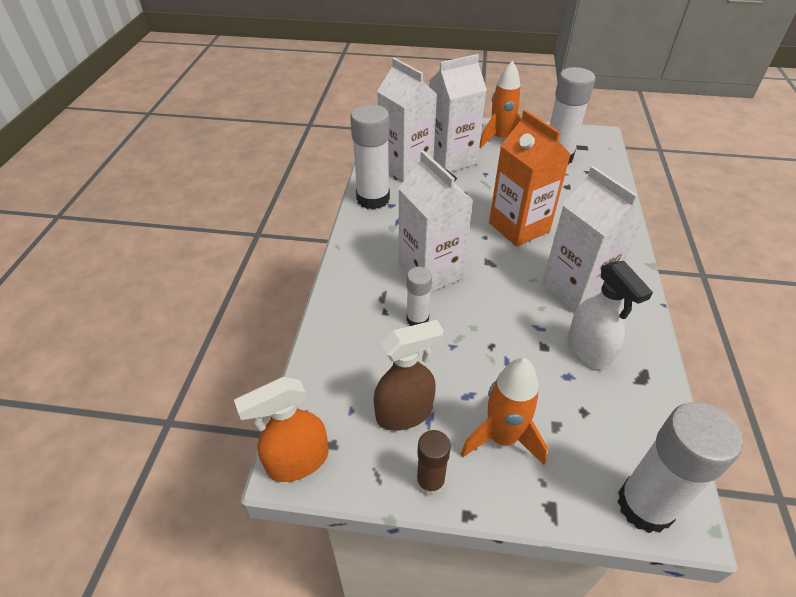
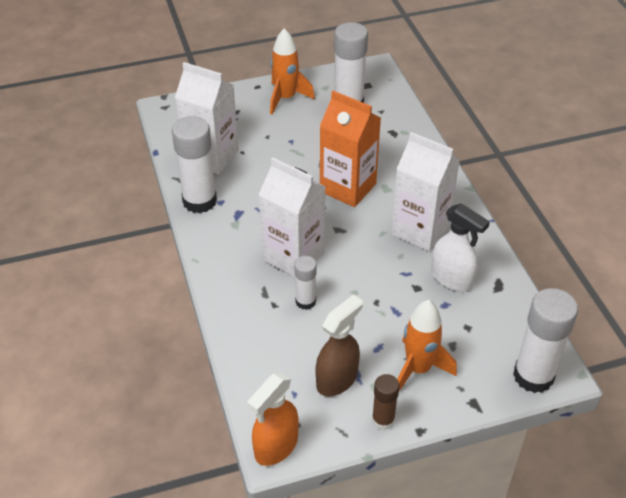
camera: 25 degrees left, 0 degrees up
(451, 159) = (251, 135): white carton -> none

